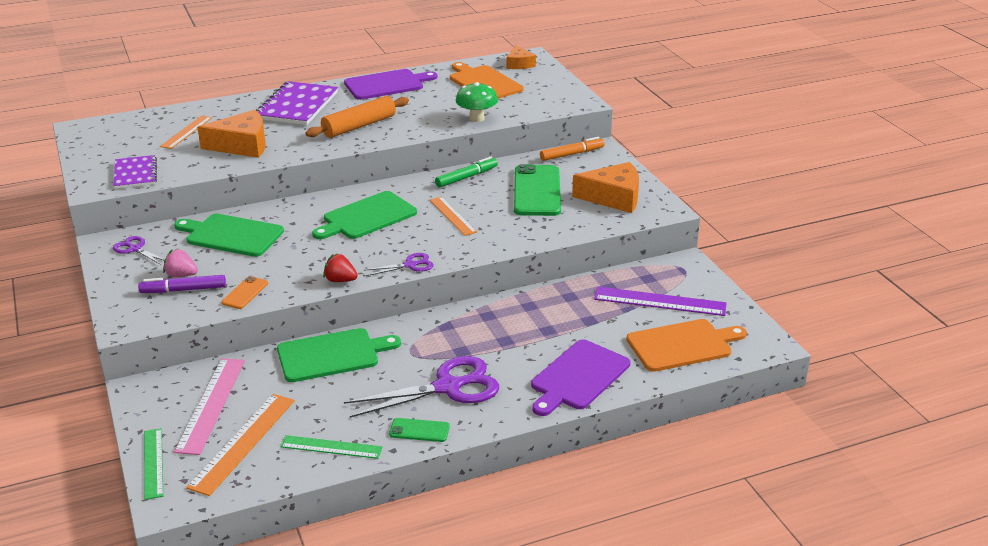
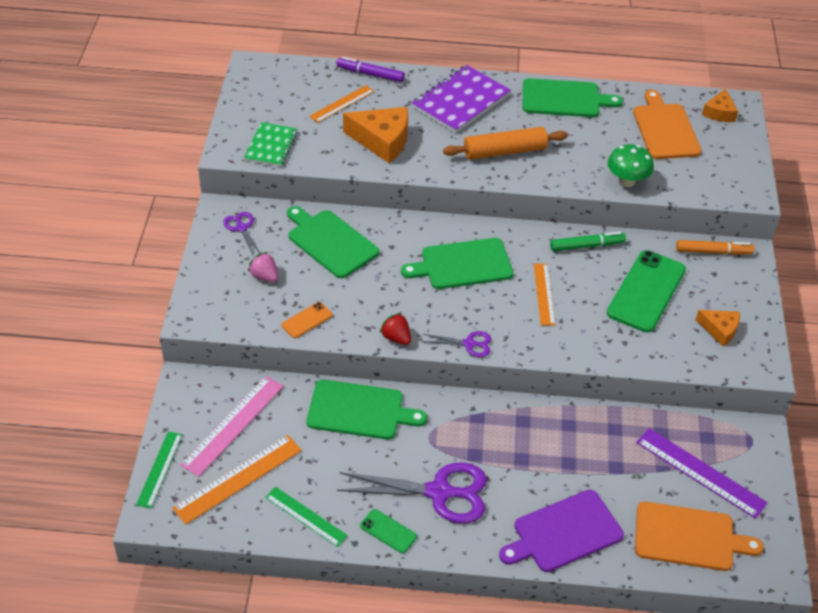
camera: 25 degrees right, 15 degrees up
(135, 174) = (271, 146): purple notebook -> green notebook
(183, 290) = (258, 295): purple marker -> purple marker (370, 74)
(387, 84) = (564, 99): purple cutting board -> green cutting board
(613, 197) = (720, 330): orange cheese -> orange cheese, size x0.58

